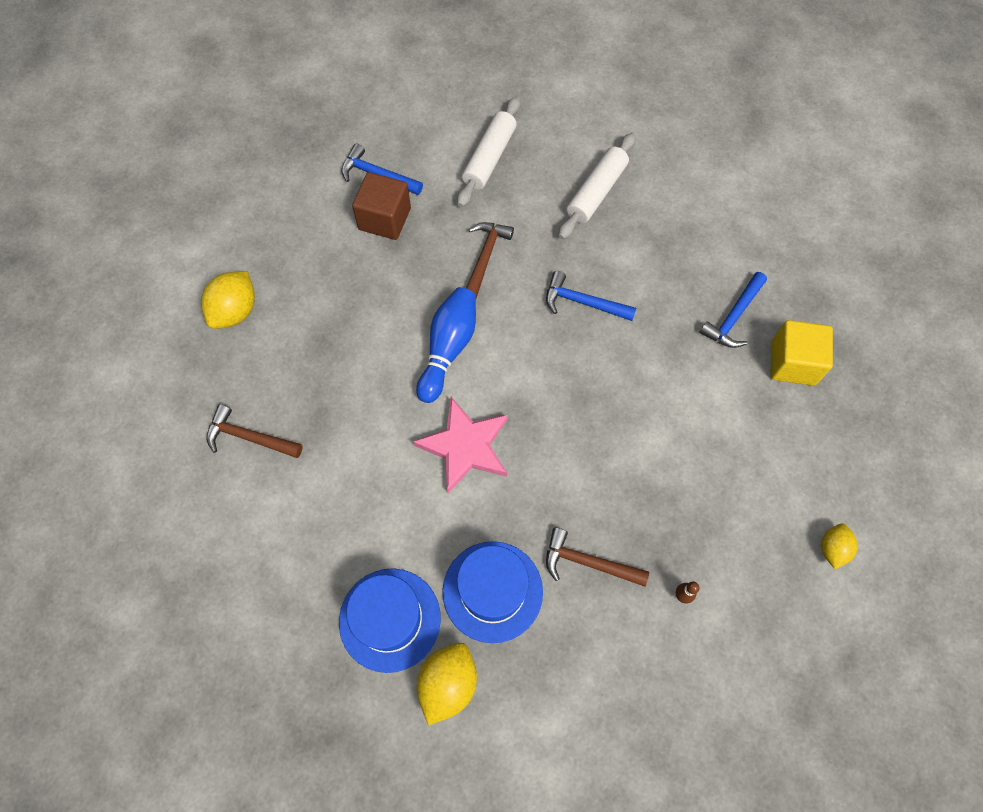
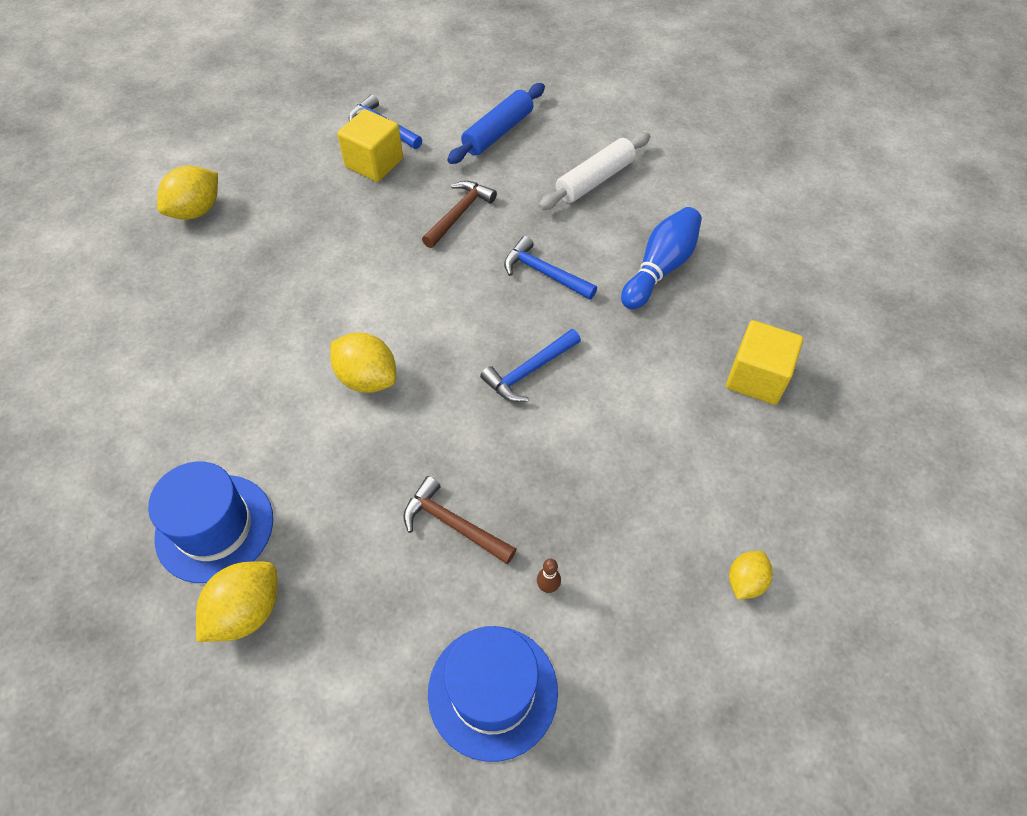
camera: 15 degrees right, 10 degrees down
(249, 437) = (156, 321): brown hammer -> none
(384, 219) = (374, 163): brown cube -> yellow cube
(448, 348) = (388, 285): blue bowling pin -> blue bowling pin (660, 268)
(465, 446) = (367, 378): pink star -> yellow lemon
(489, 158) = (498, 132): white rolling pin -> blue rolling pin
(492, 591) = (336, 527): blue hat -> blue hat (493, 691)
(733, 316) = (703, 319): blue hammer -> blue hammer (529, 371)

